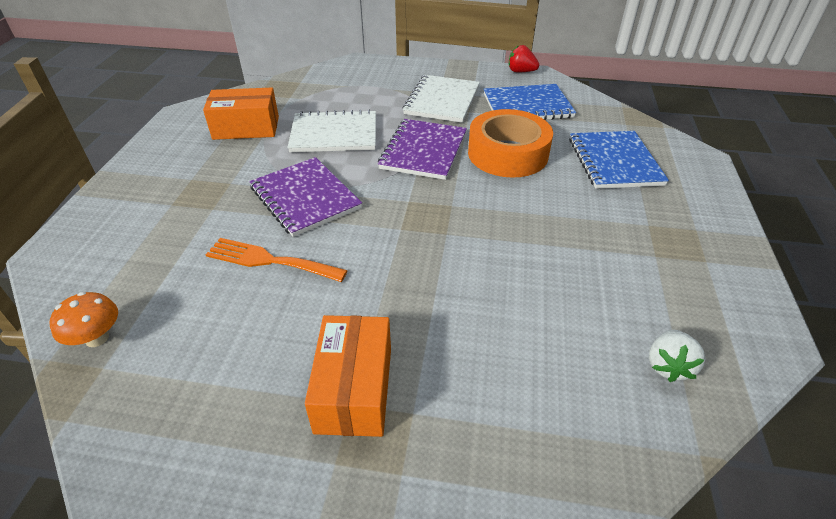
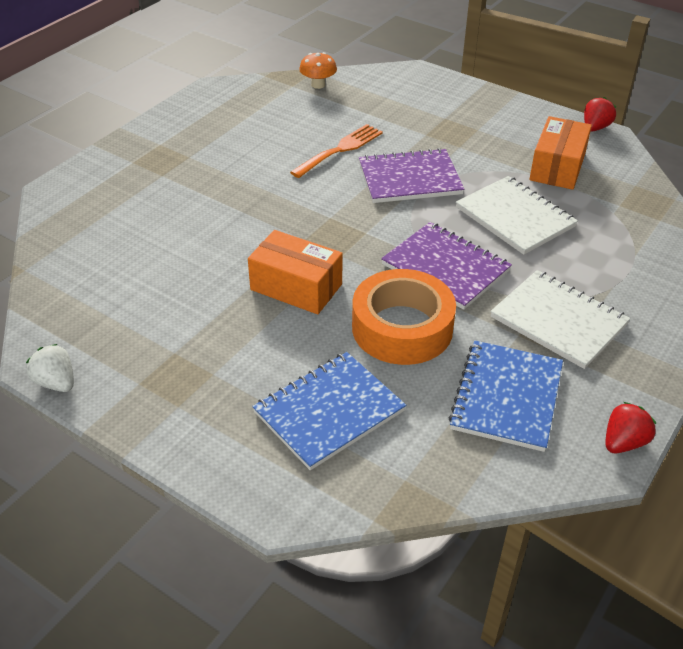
camera: 115 degrees right, 0 degrees up
(169, 120) = (595, 128): none -> red strawberry
(334, 134) = (515, 217): white notebook -> white notebook turned 60 degrees counterclockwise
(354, 389) = (198, 159): orange box -> orange box (296, 287)
(614, 162) = (329, 412): blue notebook -> blue notebook turned 60 degrees counterclockwise
(668, 366) = (82, 292): white strawberry -> white strawberry (56, 382)

